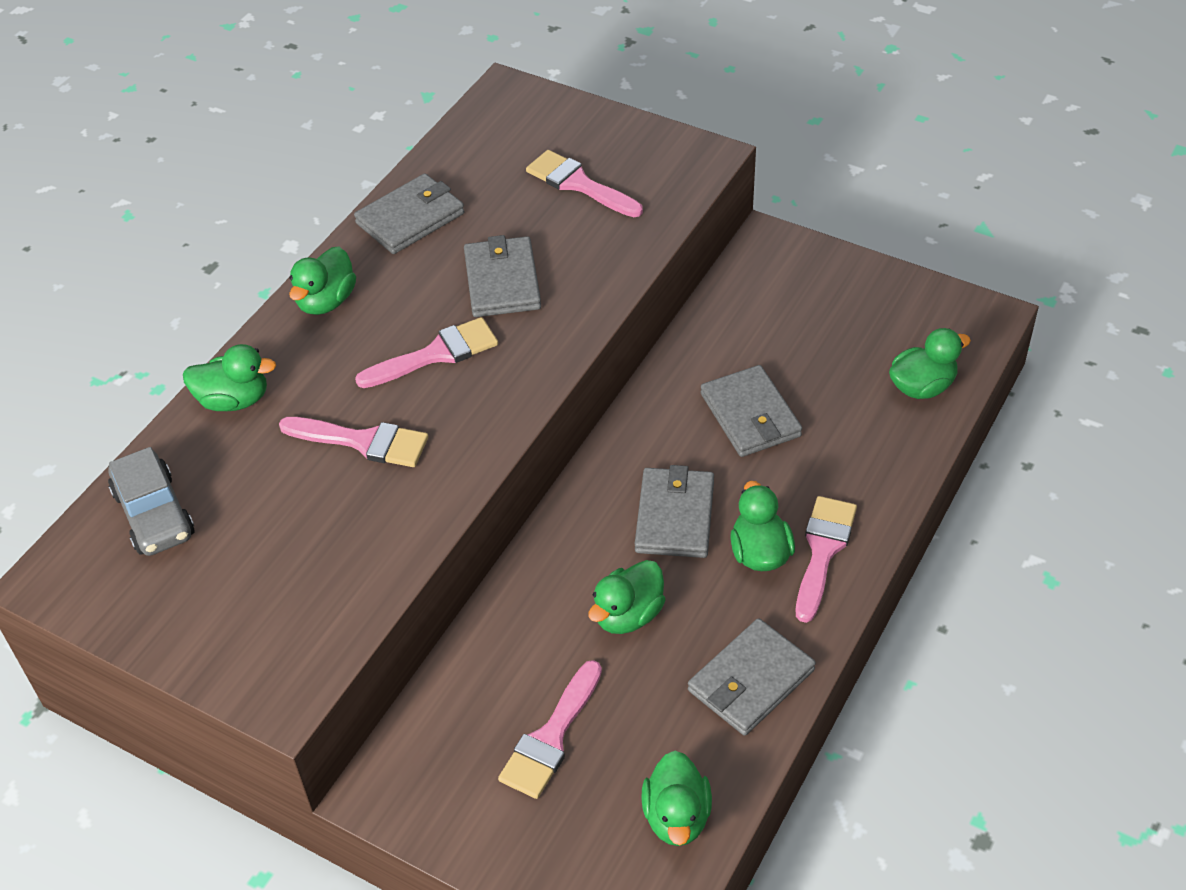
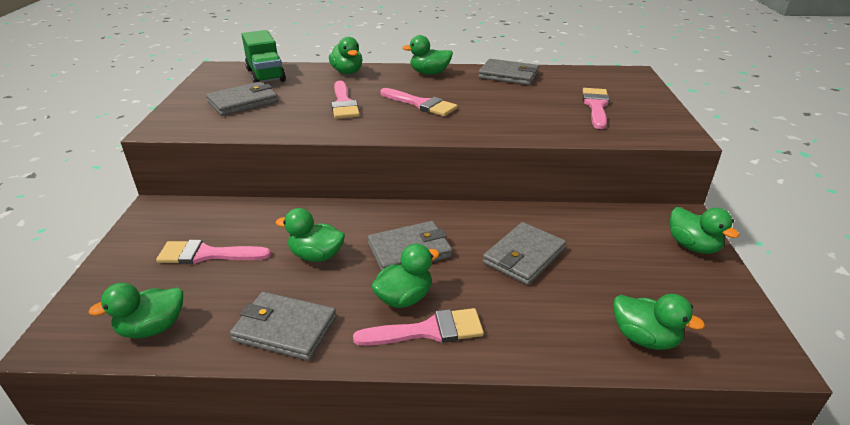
camera: 60 degrees right, 15 degrees down
(154, 514) = (266, 75): grey car -> green truck
(502, 281) = (493, 106): grey wallet -> grey wallet (243, 102)
(818, 267) = (692, 246): none -> green duck

